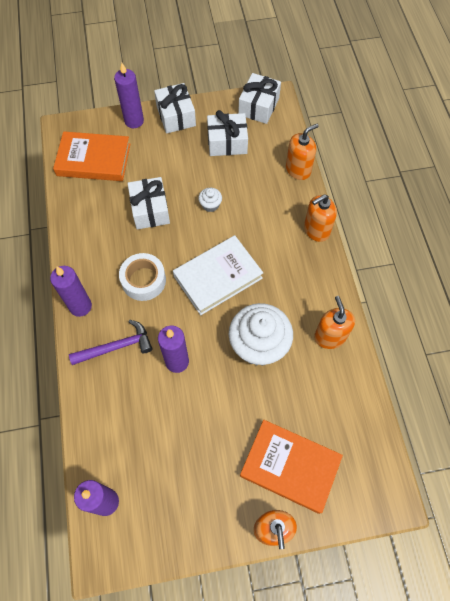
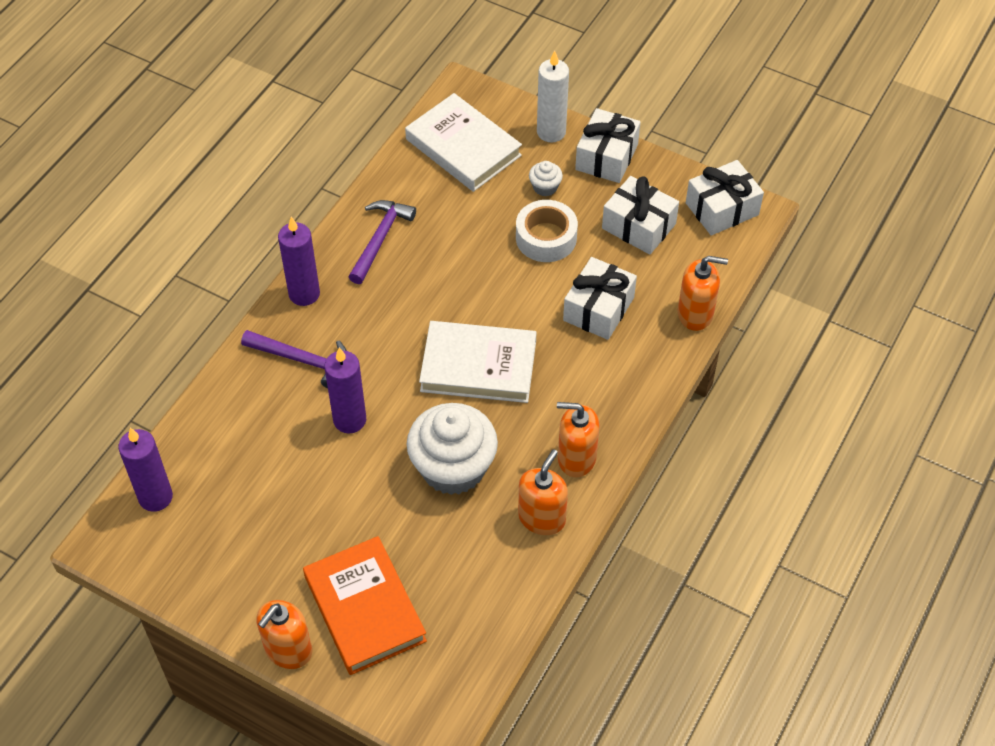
camera: 40 degrees right, 10 degrees down
(93, 160) = (463, 147): orange book -> white book
(95, 243) = (380, 239): none -> purple hammer
(134, 121) = (551, 132): purple candle -> white candle
(143, 280) = (394, 313): white tape -> white tape (546, 238)
(150, 210) = (473, 243): white gift -> white gift (598, 309)
(210, 205) = (547, 283): white cupcake -> white cupcake (545, 187)
(316, 230) = (646, 396): orange soap dispenser -> orange soap dispenser (576, 458)

